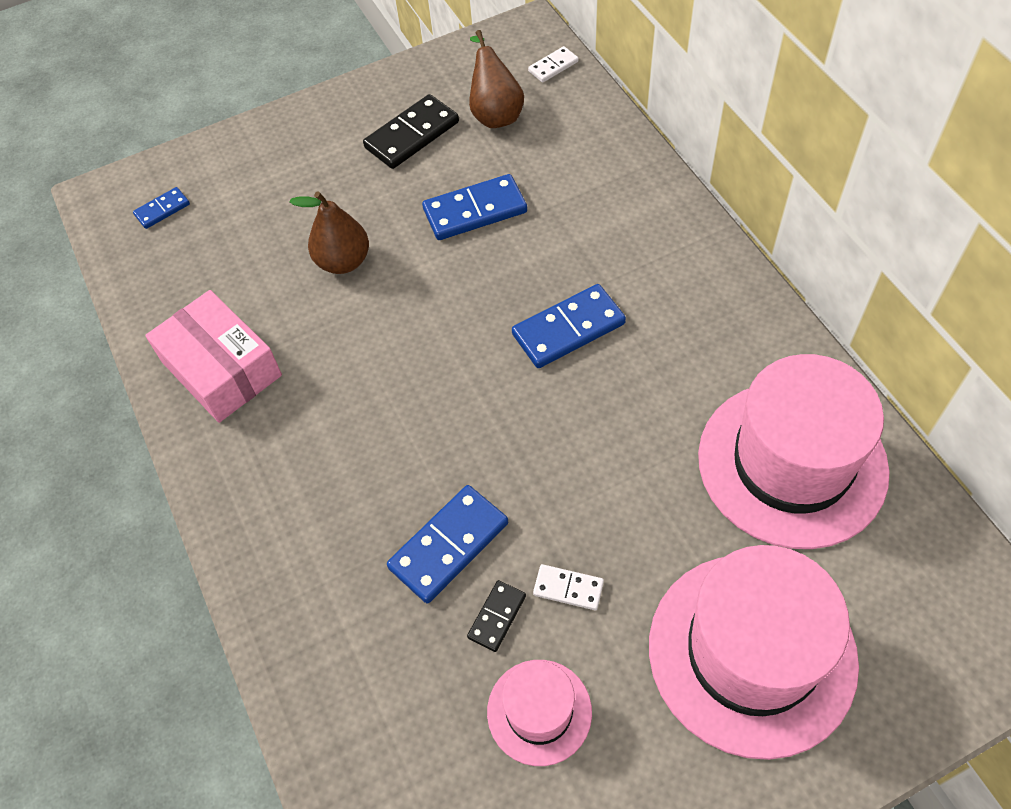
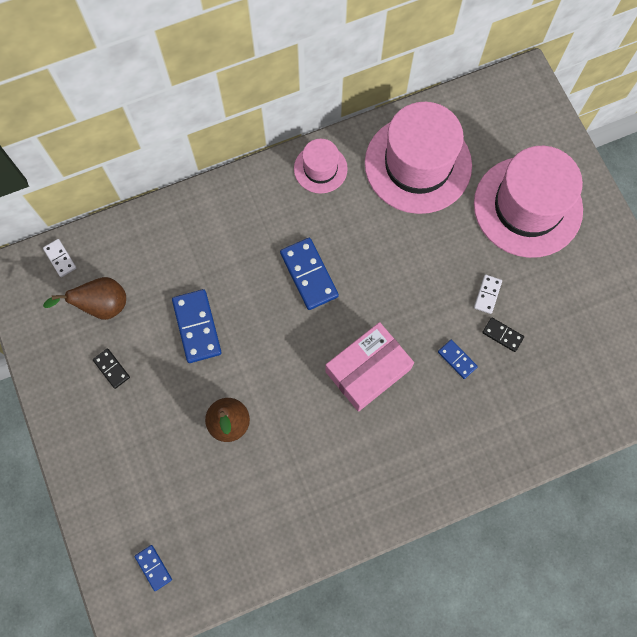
camera: 90 degrees left, 15 degrees up
(221, 369) = (313, 509): pink box -> pink box (368, 370)
(412, 135) = (111, 369): black domino -> black domino, size x0.54
(448, 545) = (457, 359): blue domino -> blue domino, size x0.54
(539, 712) = (556, 317): pink hat -> pink hat (320, 169)

